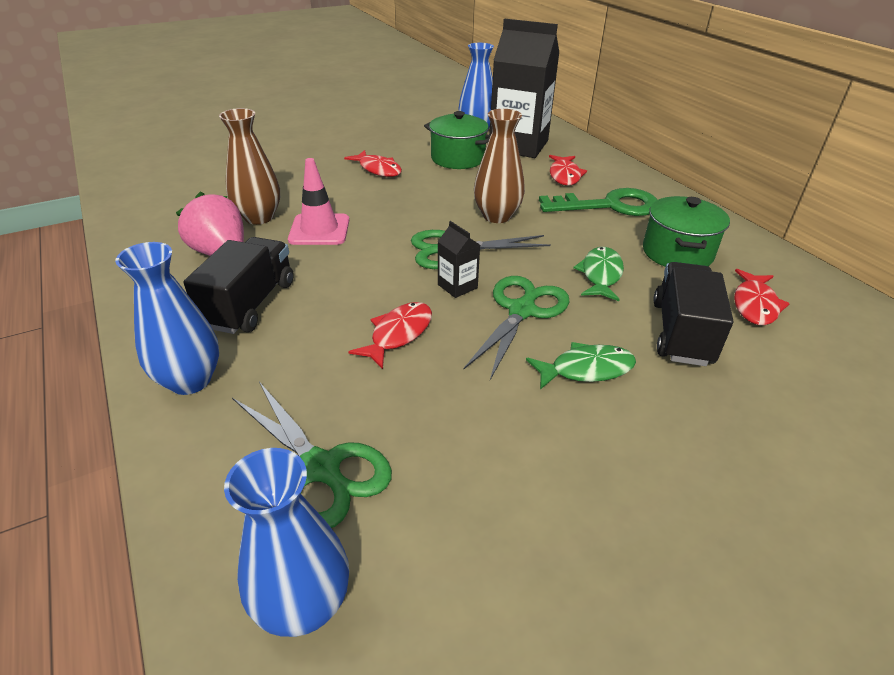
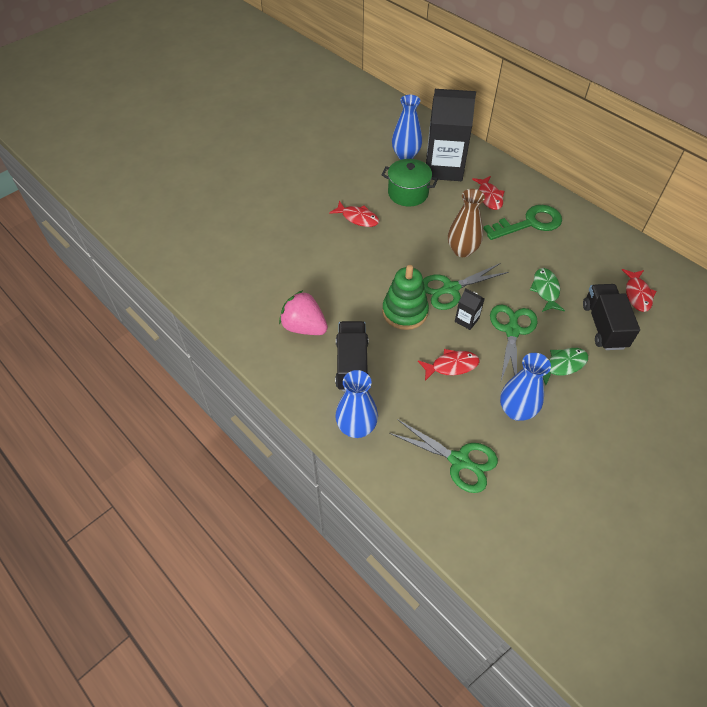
camera: 15 degrees left, 15 degrees up
(259, 217) = (306, 287): brown vase -> none
(303, 605) = (491, 527): blue vase -> blue vase (516, 410)
(319, 230) = (354, 290): pink traffic cone -> none
(372, 262) = (405, 312): none -> green stacking toy
(398, 334) = (451, 366): red fish -> red fish turned 60 degrees clockwise
(677, 253) = (584, 260): green pot -> none

